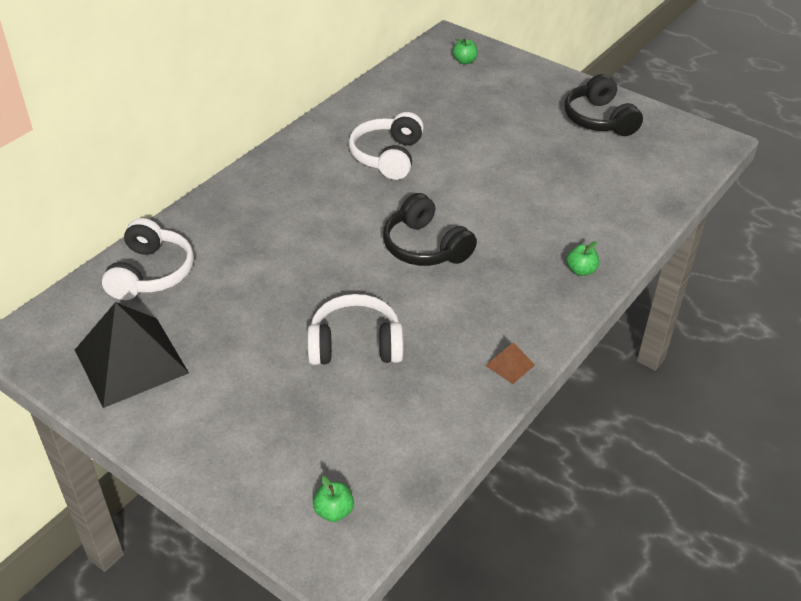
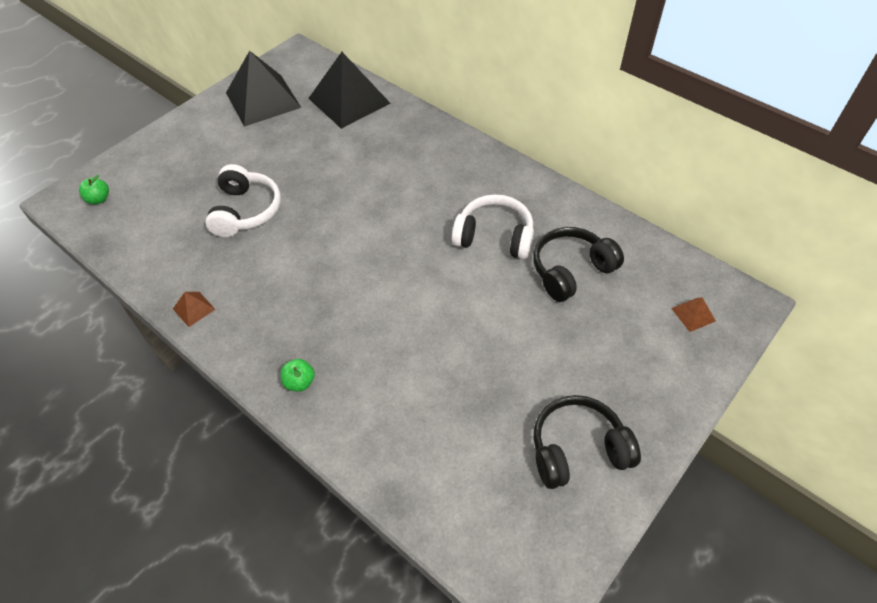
camera: 95 degrees right, 10 degrees up
(151, 273) = (349, 100): white headphones -> black pyramid
(425, 247) = (354, 259): black headphones -> black headphones (571, 270)
(464, 61) = (693, 314): green apple -> brown pyramid

